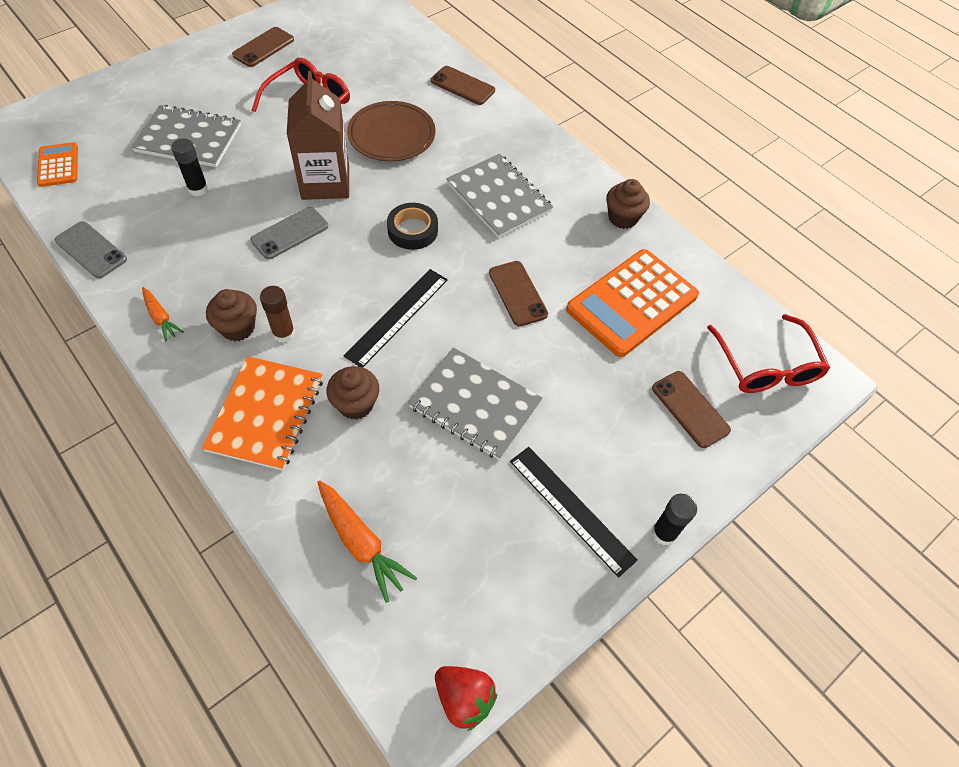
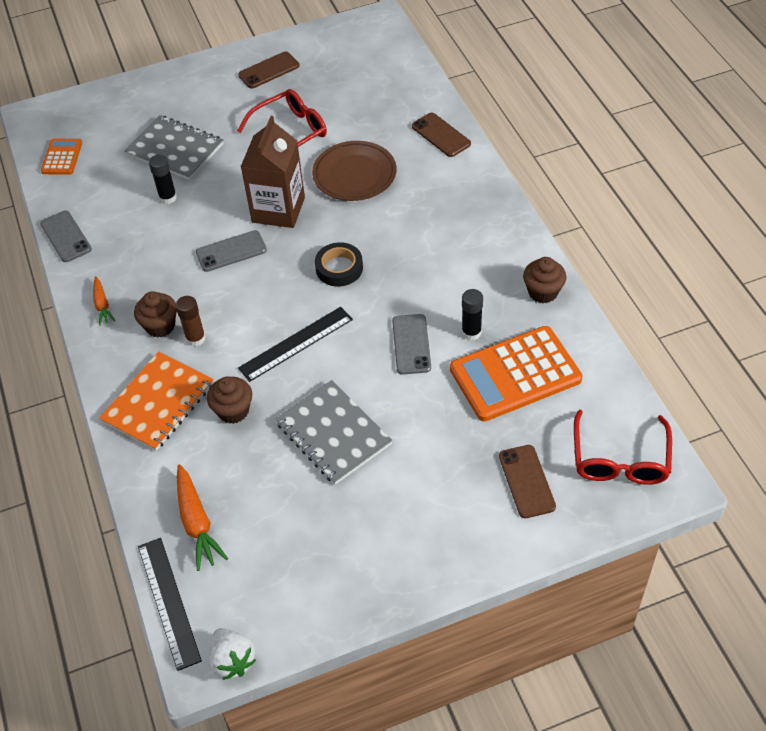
camera: 25 degrees right, 5 degrees down
(464, 698) = (232, 660): red strawberry -> white strawberry
(498, 197) = (430, 251): grey notebook -> none
(517, 293) = (411, 344): brown phone -> grey phone
(571, 509) = (380, 540): black ruler -> black ruler (169, 602)
(664, 533) = (453, 579): black glue stick -> black glue stick (471, 332)

